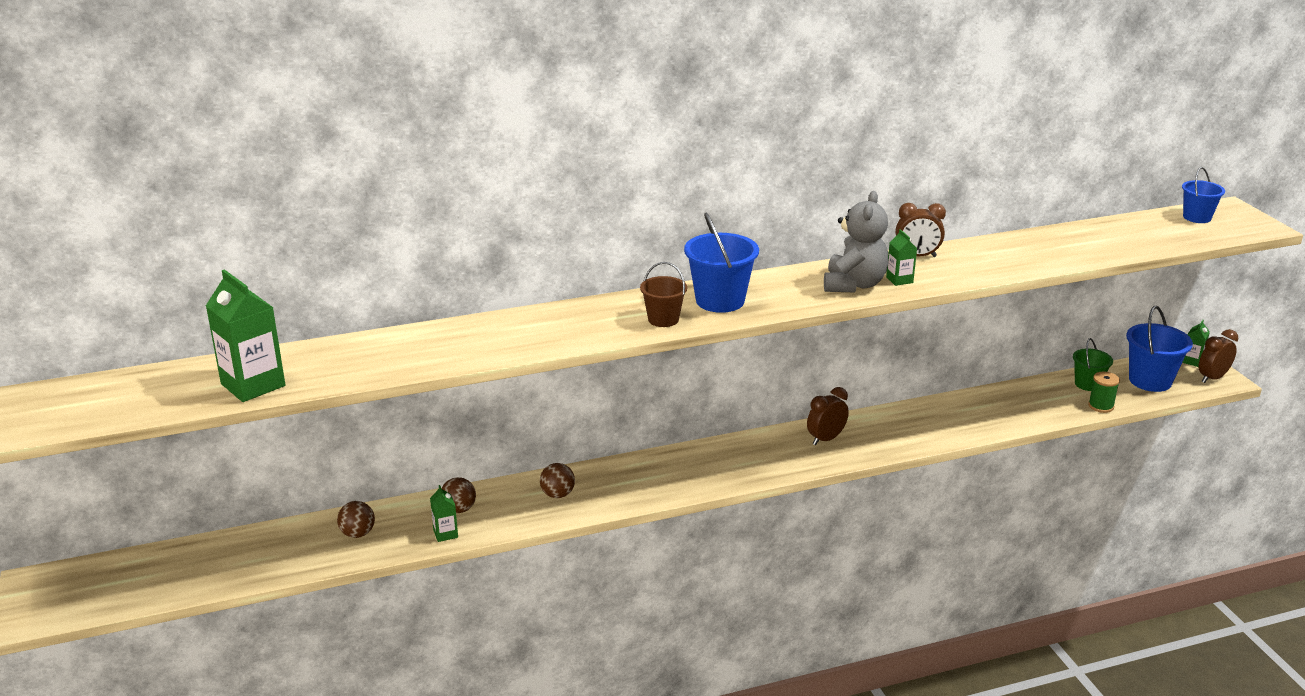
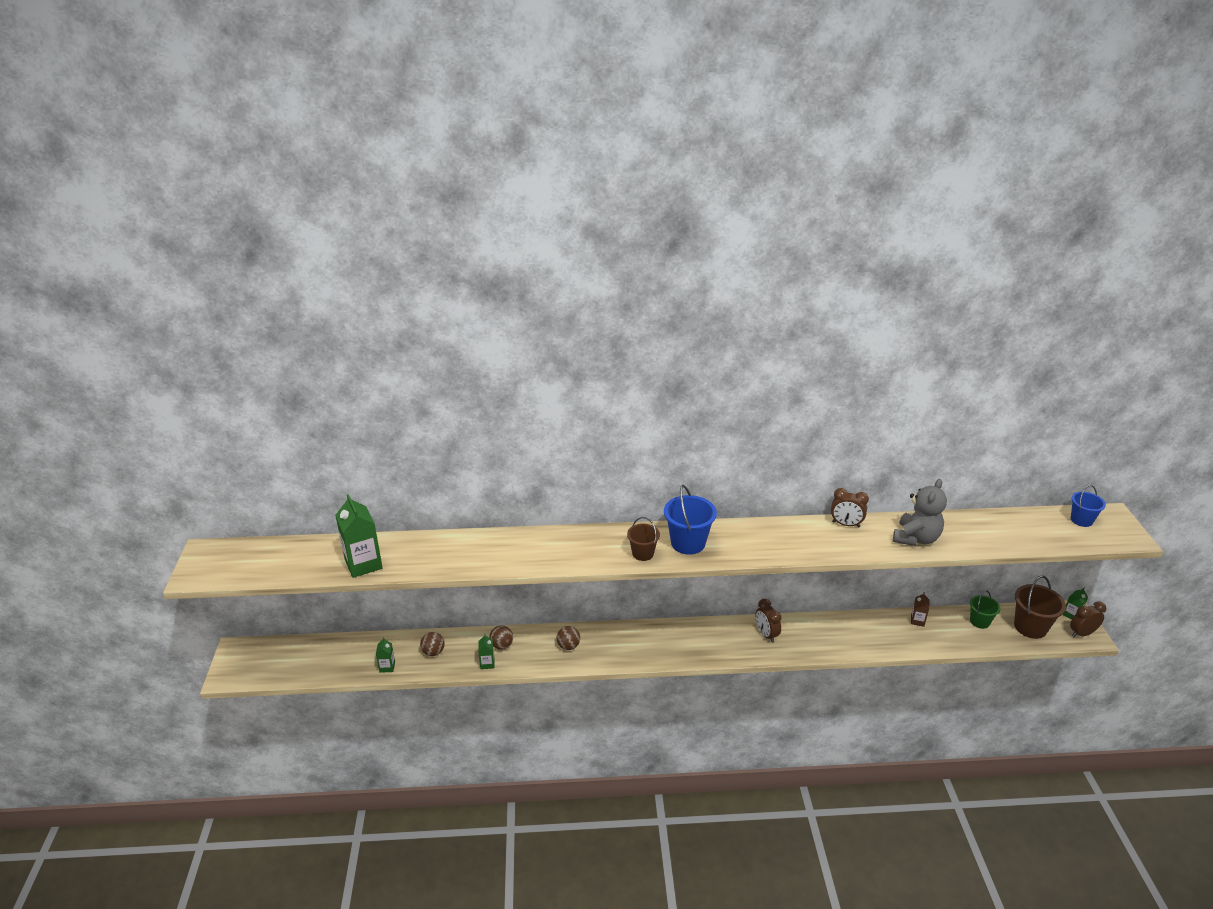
camera: 15 degrees right, 5 degrees up
(826, 439) = (766, 634): brown clock -> brown clock turned 90 degrees counterclockwise
(854, 285) = (788, 544): grey teddy bear -> grey teddy bear (915, 538)
(899, 280) = (823, 545): green carton -> green carton (387, 667)
(1012, 395) = (917, 621): none -> brown carton
(1101, 406) = (982, 643): green spool -> none
(1150, 381) = (1030, 627): blue bucket -> brown bucket

